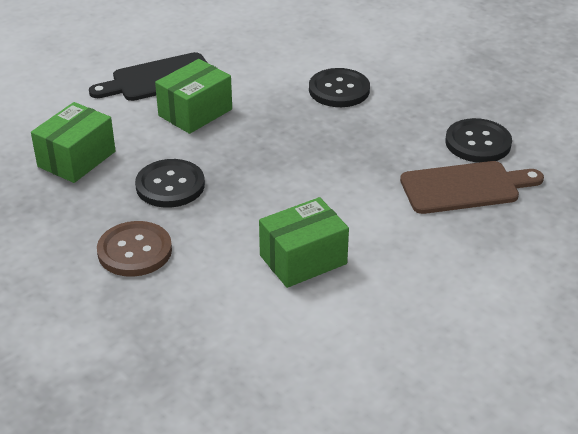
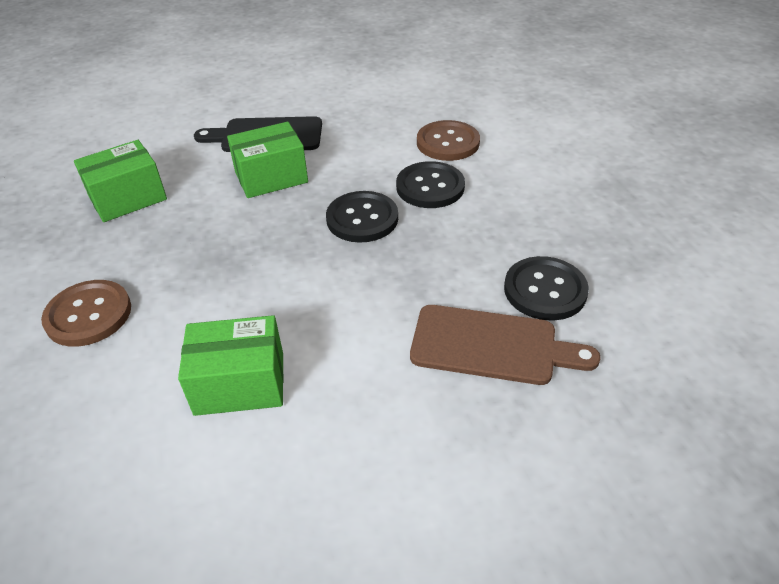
camera: 25 degrees right, 5 degrees up
(170, 185) = (183, 250): black button -> black button (362, 219)
(327, 51) = (448, 143): none -> brown button

